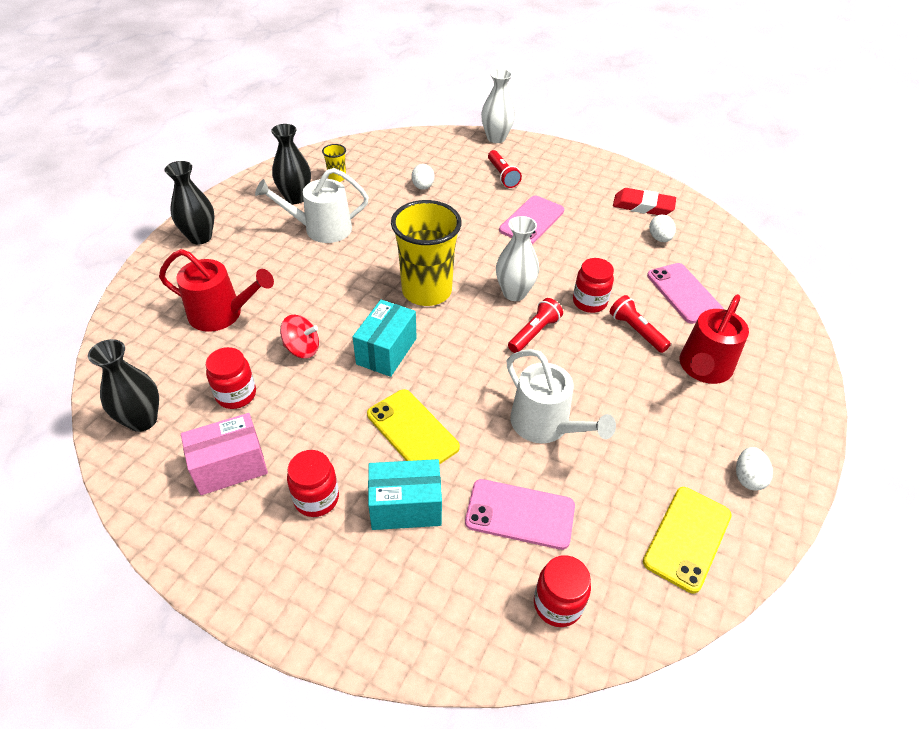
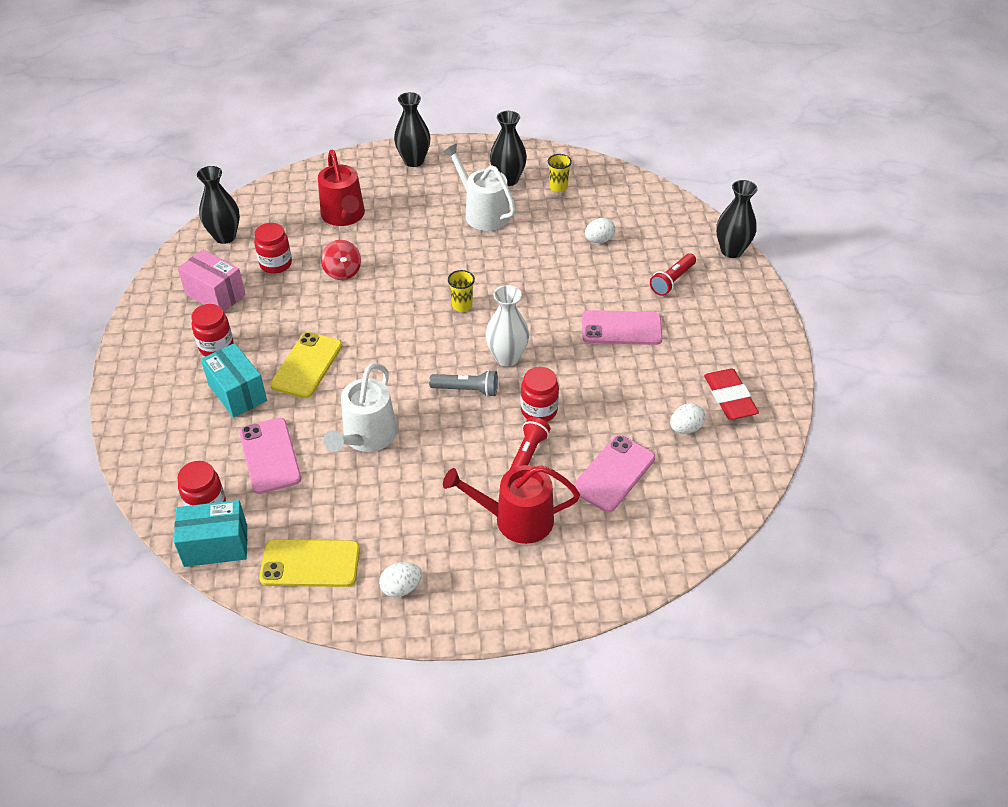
camera: 60 degrees right, 0 degrees up
(386, 351) = (375, 315): turquoise box -> turquoise box (216, 545)
(426, 291) = (462, 305): yellow cup -> yellow cup, size x0.42
(496, 138) = (731, 251): white vase -> black vase
(534, 333) = (466, 390): red flashlight -> grey flashlight

